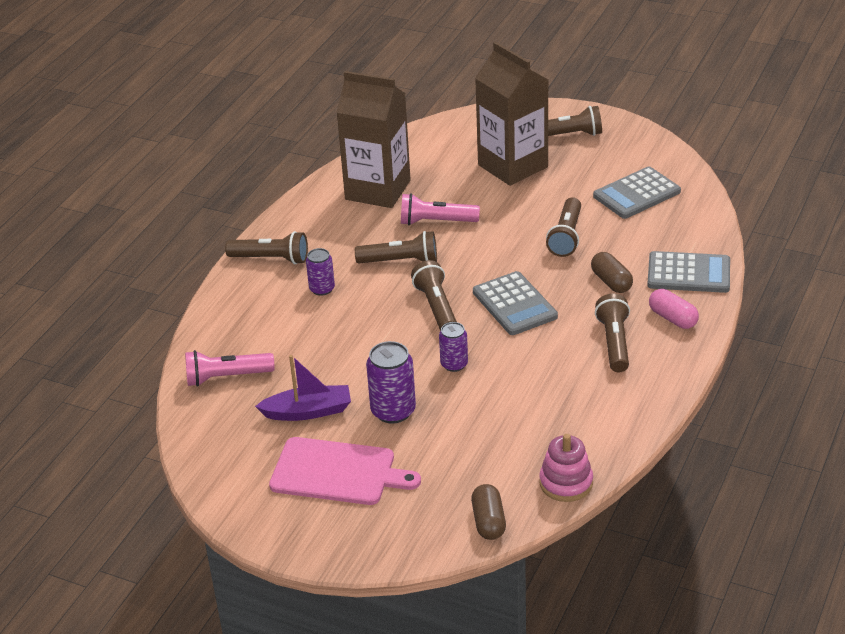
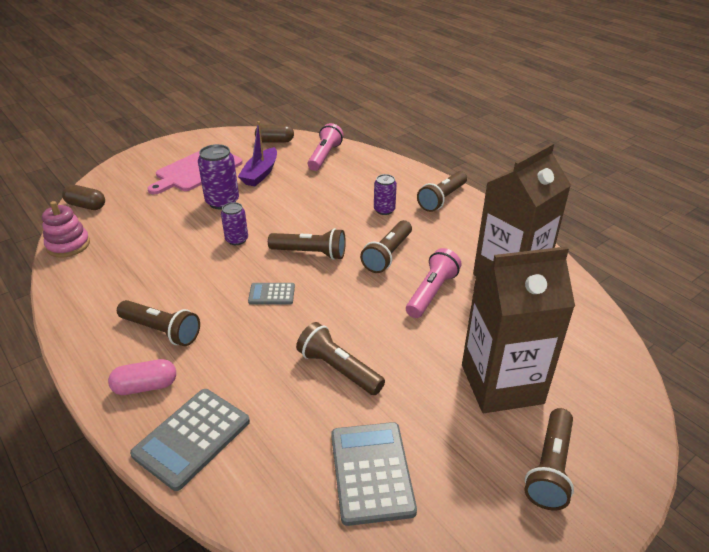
camera: 115 degrees right, 0 degrees up
(514, 304) = (271, 294): grey calculator -> grey calculator, size x0.55
(611, 282) = (240, 369): brown capsule -> brown capsule (275, 141)

